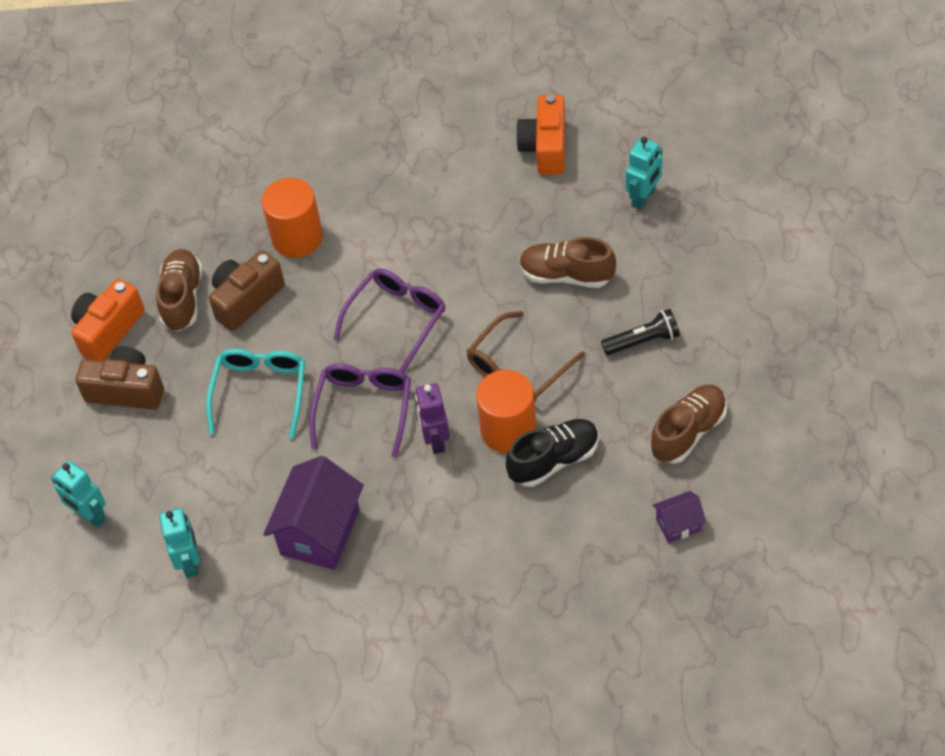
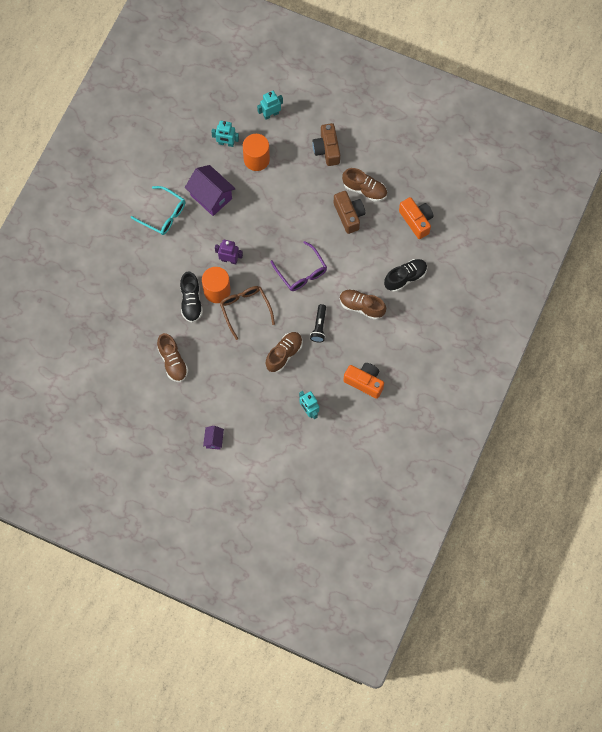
camera: 110 degrees right, 15 degrees up
(108, 330) = (364, 153): orange camera -> orange camera (416, 221)
(126, 390) = (327, 149): brown camera -> brown camera turned 135 degrees clockwise
(260, 392) = (294, 201): turquoise glasses -> turquoise glasses (163, 214)
(297, 237) = (372, 250): orange cylinder -> orange cylinder (256, 159)
(324, 173) = (405, 278): none -> black shoe
(364, 409) = (261, 238): purple glasses -> none
(412, 208) = (361, 306): none -> brown shoe
(642, 341) = (229, 368): black flashlight -> black flashlight (319, 326)
(678, 525) = (132, 334): purple house -> purple house (214, 440)

